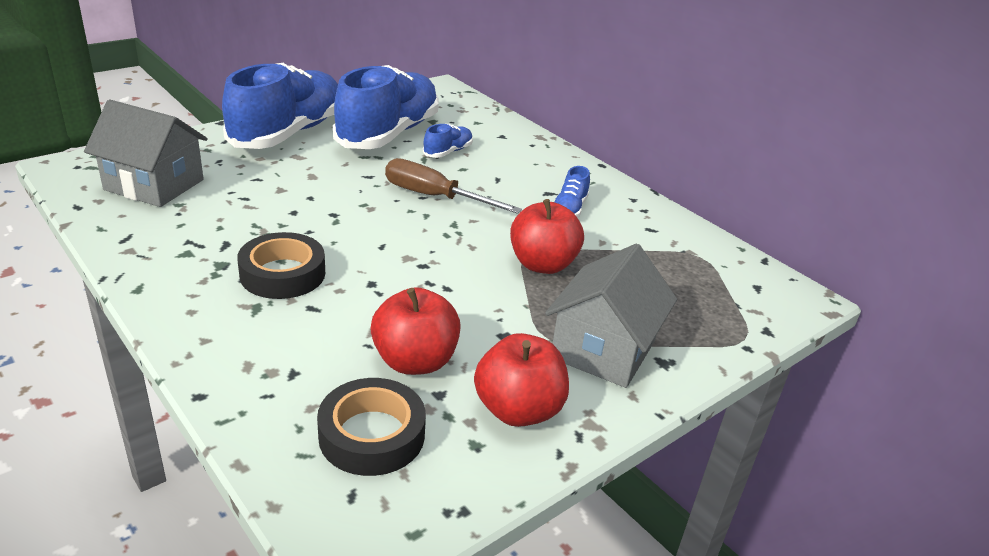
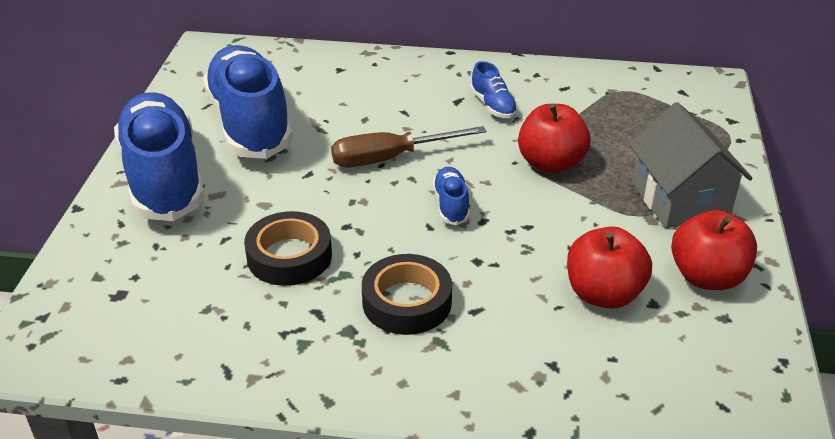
camera: 40 degrees left, 5 degrees up
(154, 185) = (147, 308): grey house -> none
(372, 435) = (668, 362): black tape -> black tape (289, 256)
(448, 152) = (327, 110): blue shoe -> blue shoe (451, 205)

